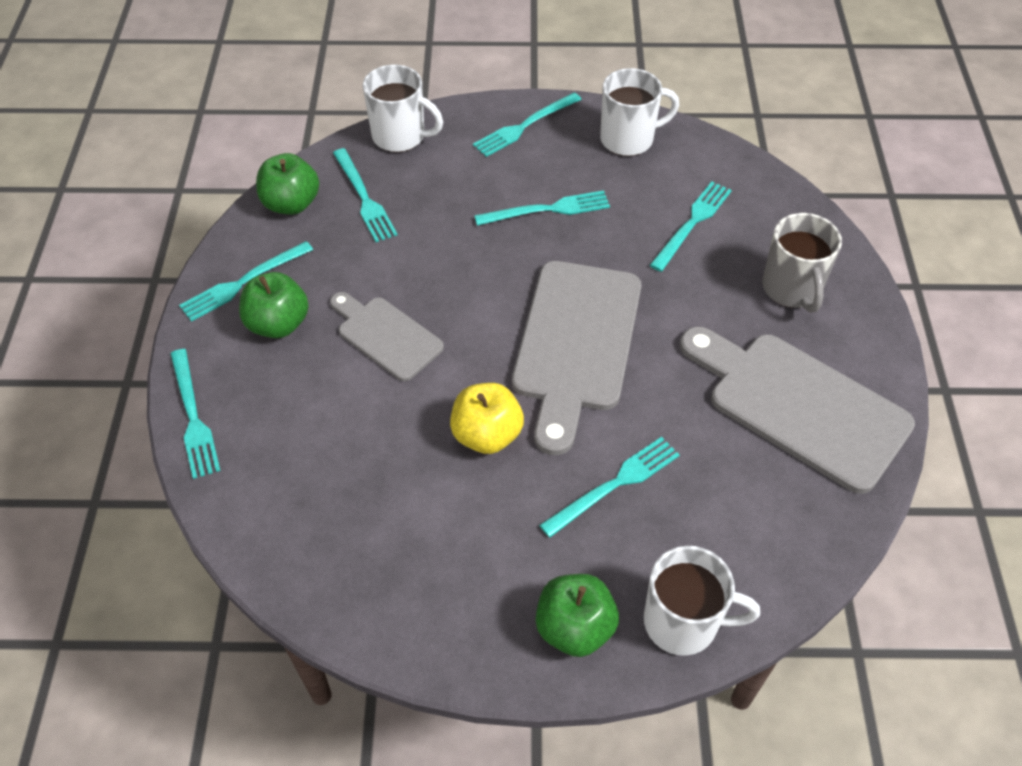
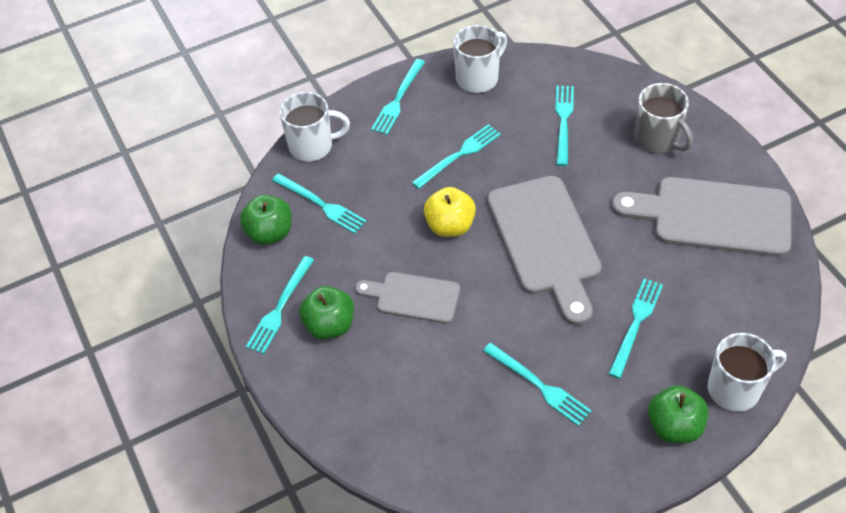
camera: 25 degrees left, 0 degrees up
(193, 417) = (320, 420): turquoise fork -> turquoise fork (539, 385)
(487, 435) = (532, 332): yellow apple -> yellow apple (450, 226)

